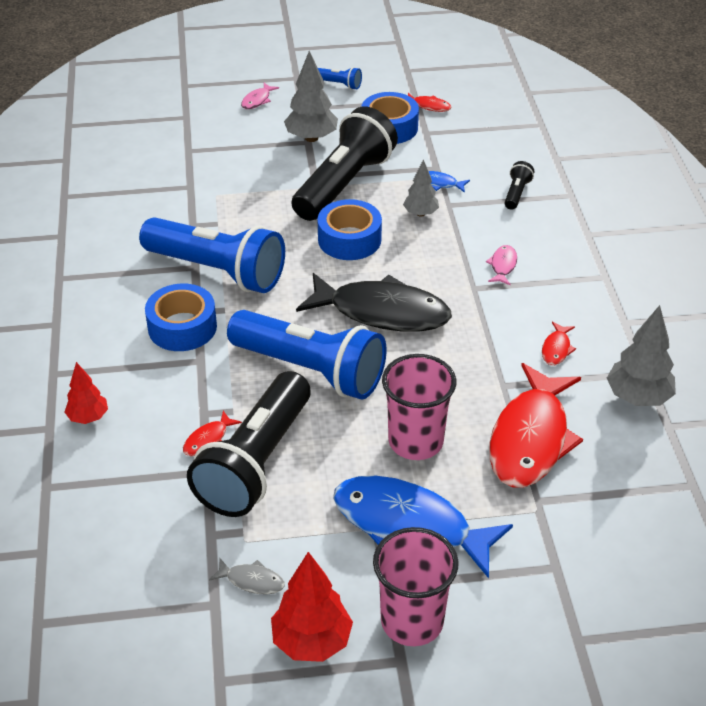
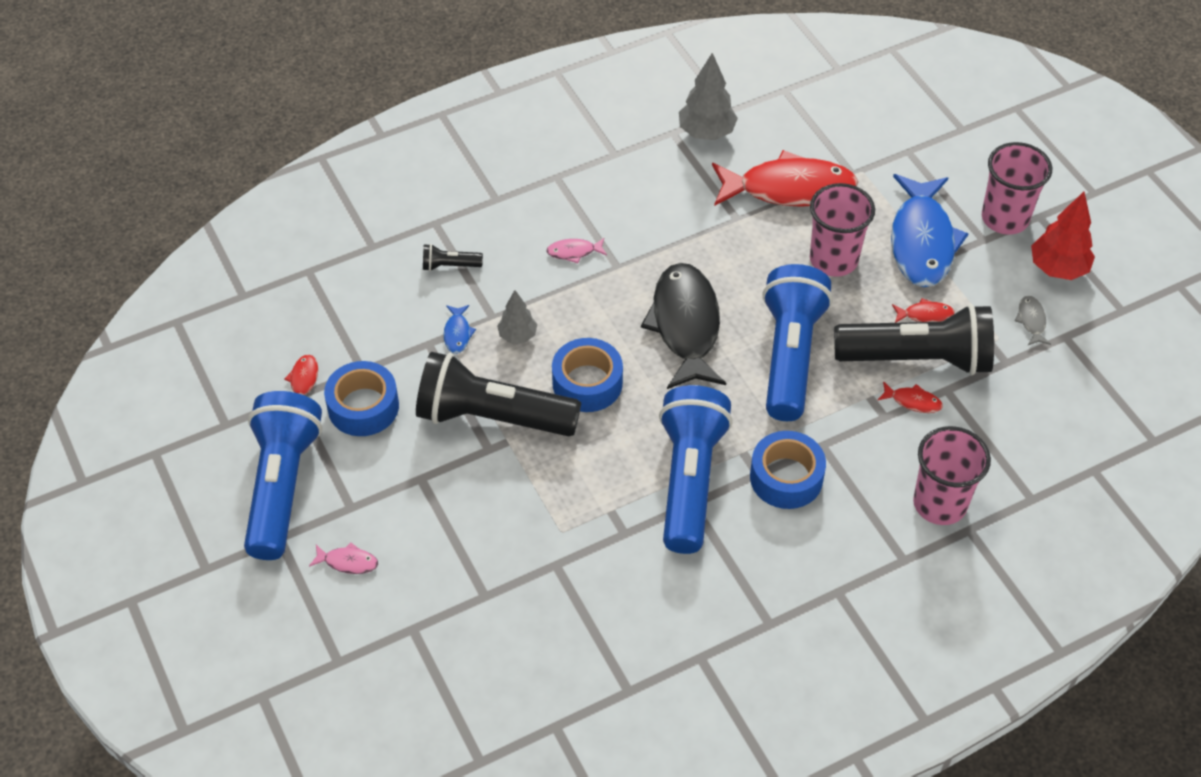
camera: 110 degrees left, 10 degrees up
(88, 417) = (940, 503): red tree -> pink cup
(311, 138) = (412, 476): grey tree -> none
(338, 84) = (282, 486): blue flashlight -> blue flashlight, size x2.48
(556, 349) = (673, 192): red fish -> red fish (925, 315)

